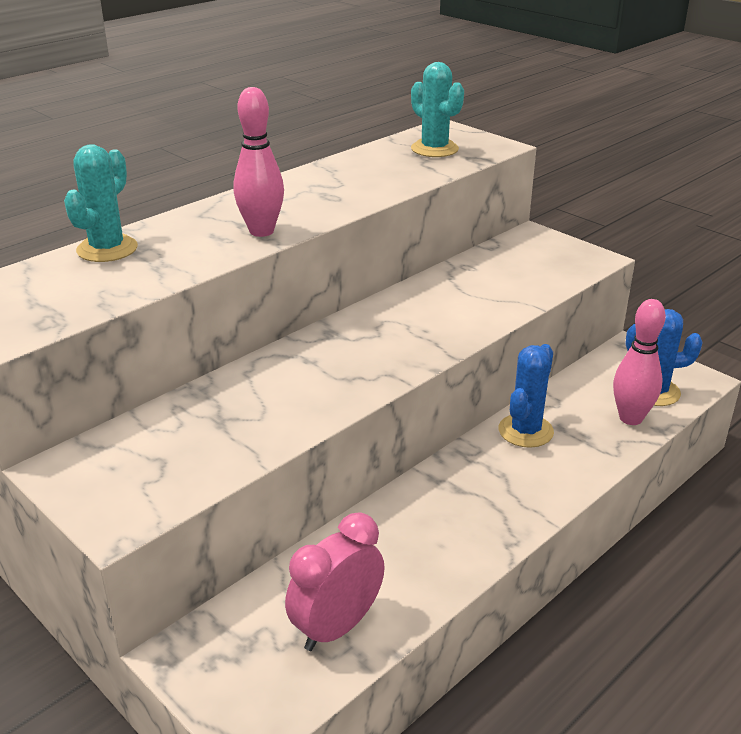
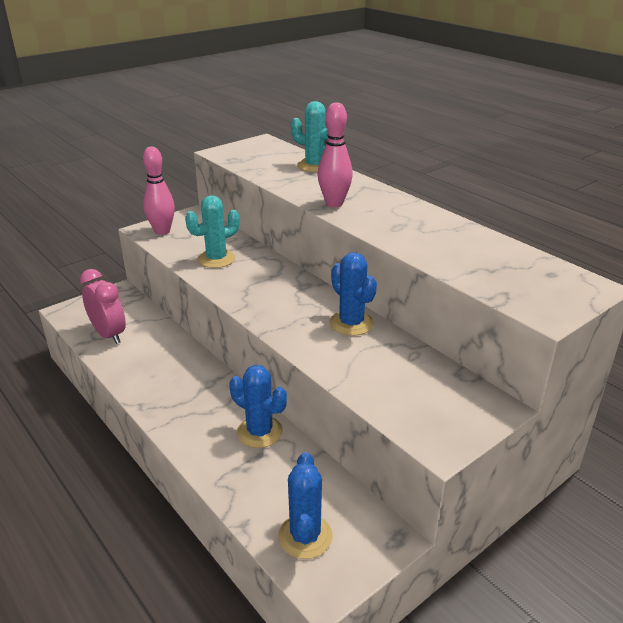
camera: 95 degrees right, 0 degrees up
(417, 299) = (351, 323): none -> blue cactus
(434, 149) = (522, 276): turquoise cactus -> turquoise cactus (216, 259)
(630, 418) = (264, 505): pink bowling pin -> pink bowling pin (162, 231)

